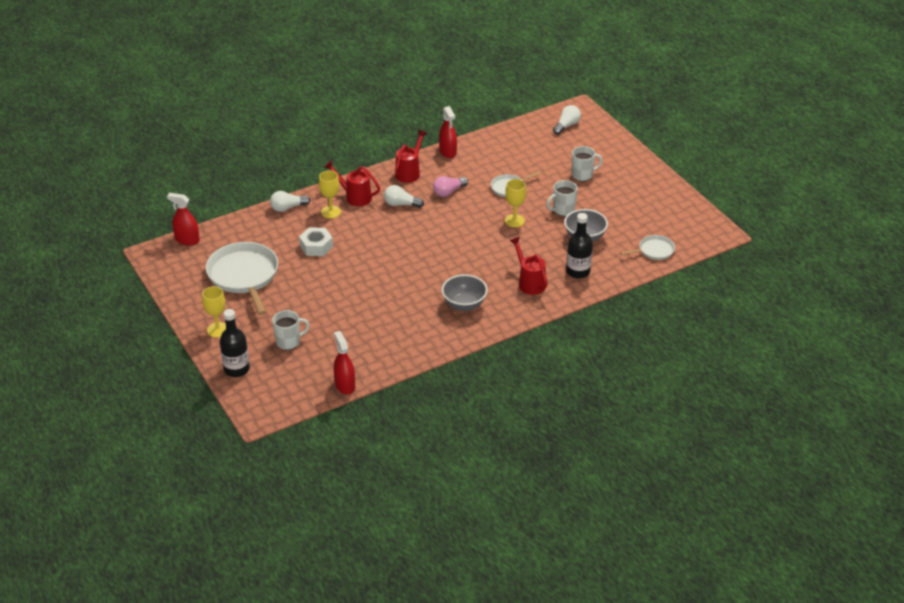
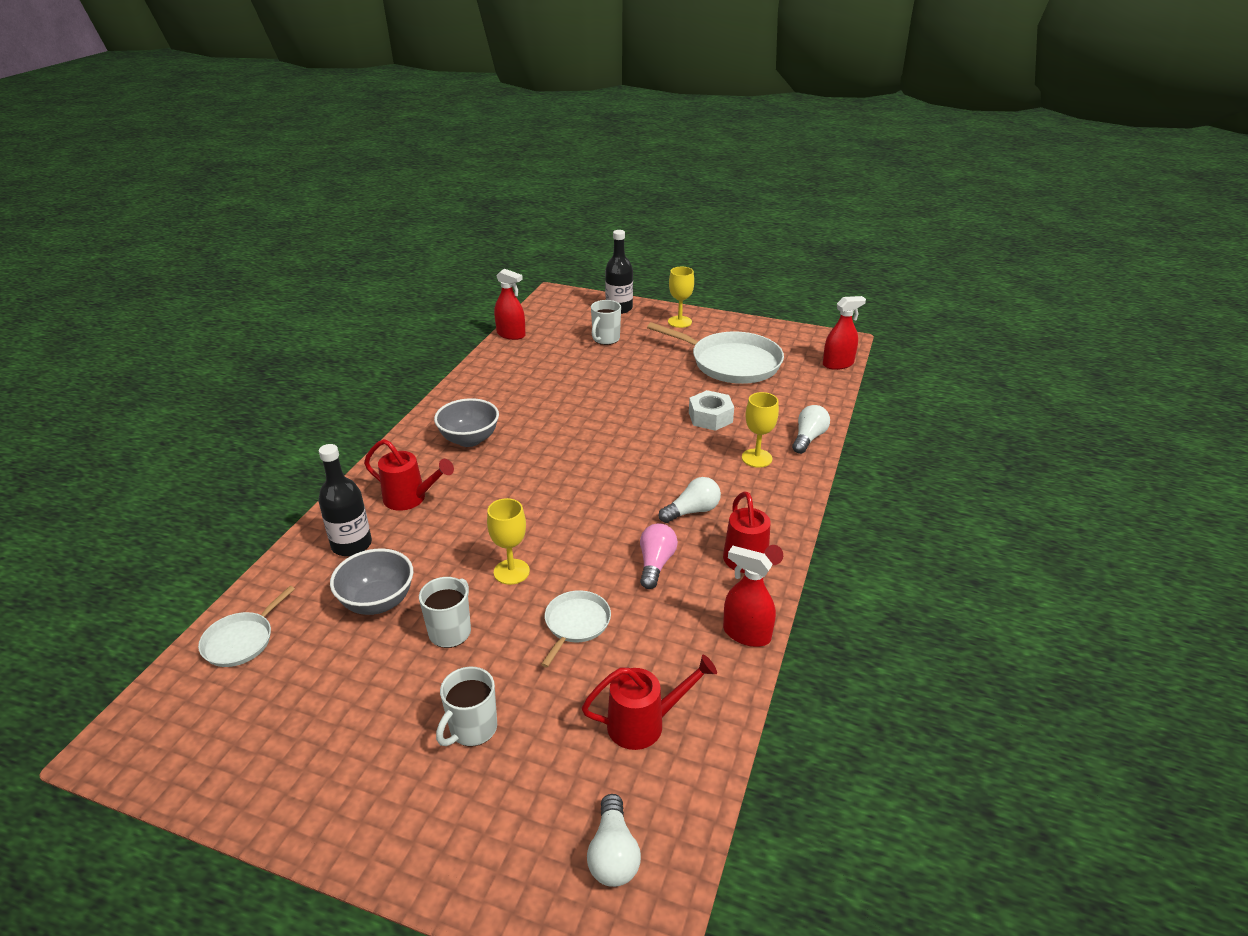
camera: 140 degrees right, 5 degrees down
(355, 197) = (760, 490): red watering can -> red watering can (644, 724)

